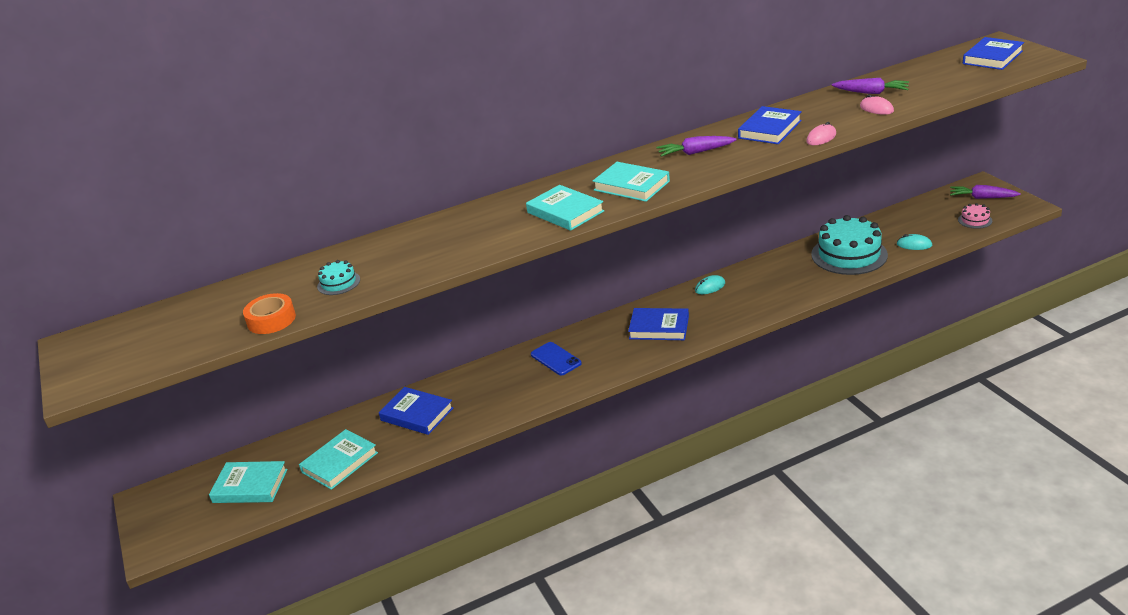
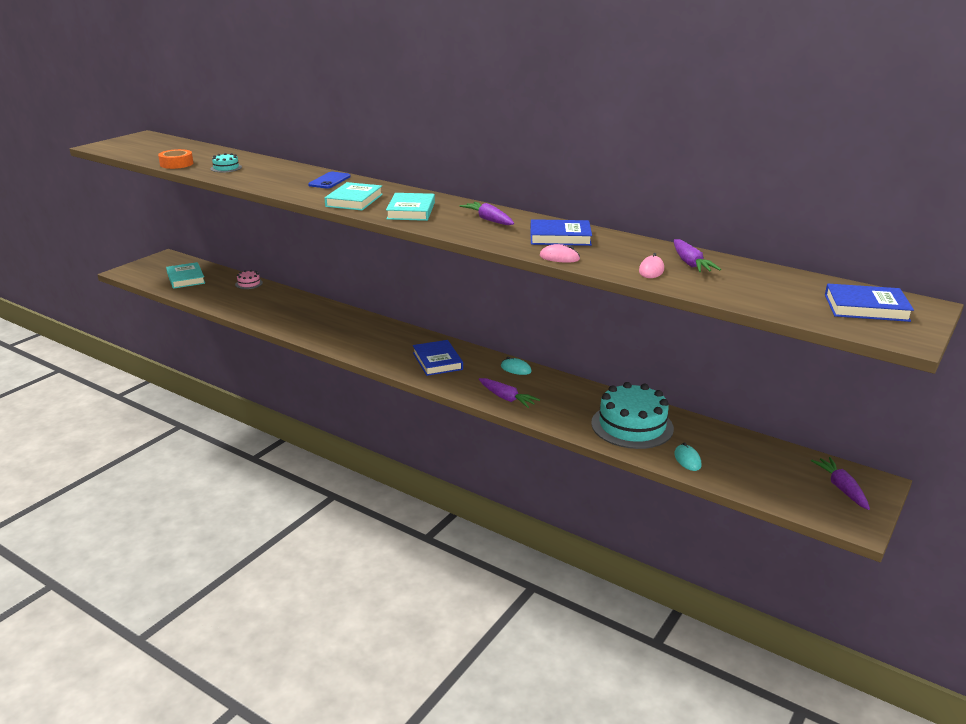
camera: 55 degrees right, 5 degrees down
(340, 462) = (217, 295): turquoise book -> none
(417, 414) = (277, 304): blue book -> none
(556, 359) = (368, 332): blue phone -> blue phone (329, 181)
(762, 304) = (506, 398): none -> purple carrot
(975, 220) = (781, 491): pink cake -> pink cake (249, 283)

